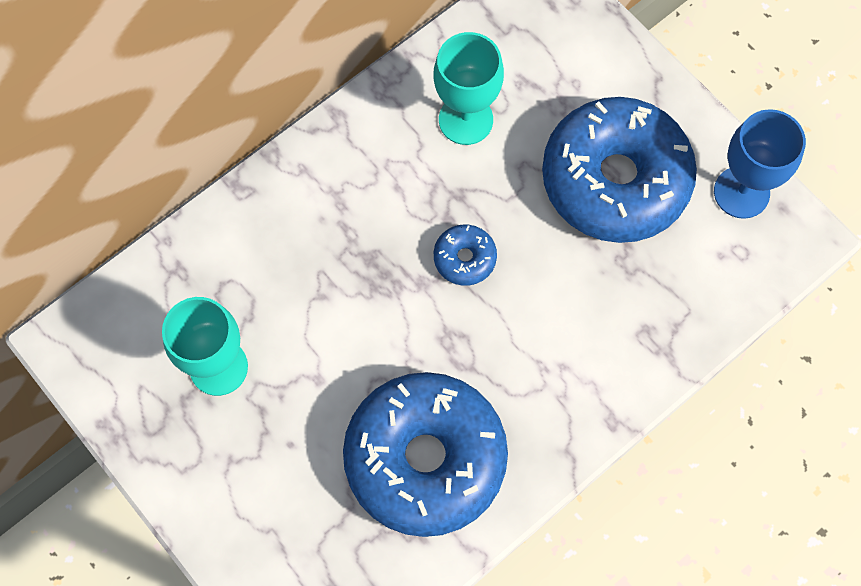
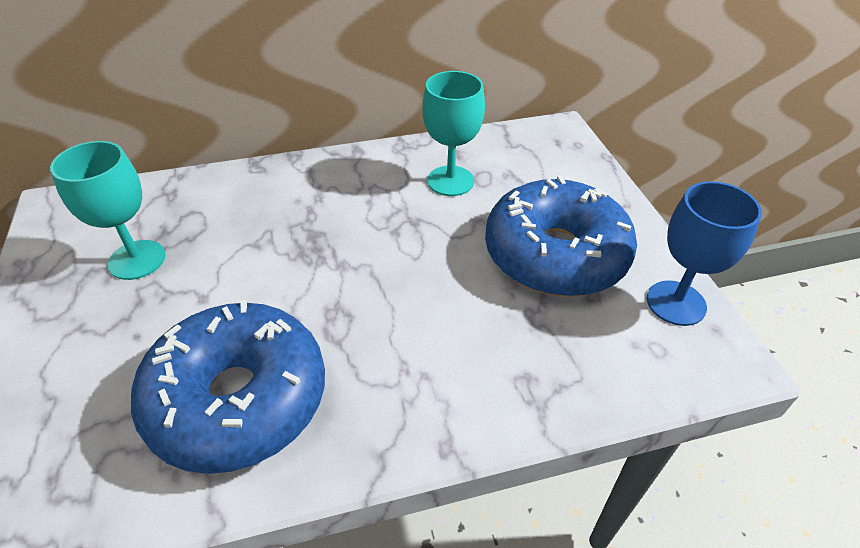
camera: 25 degrees right, 25 degrees down
(464, 258) = (389, 261): blue donut -> none

